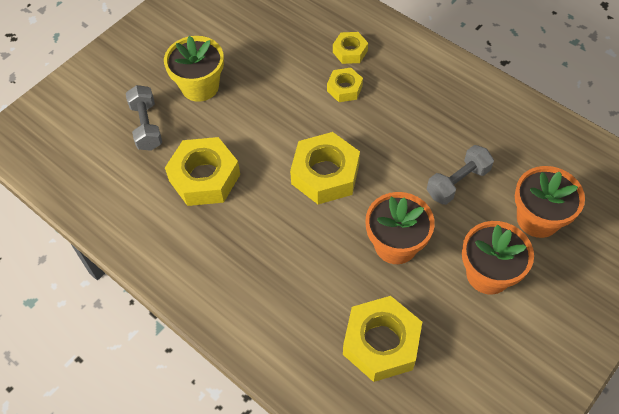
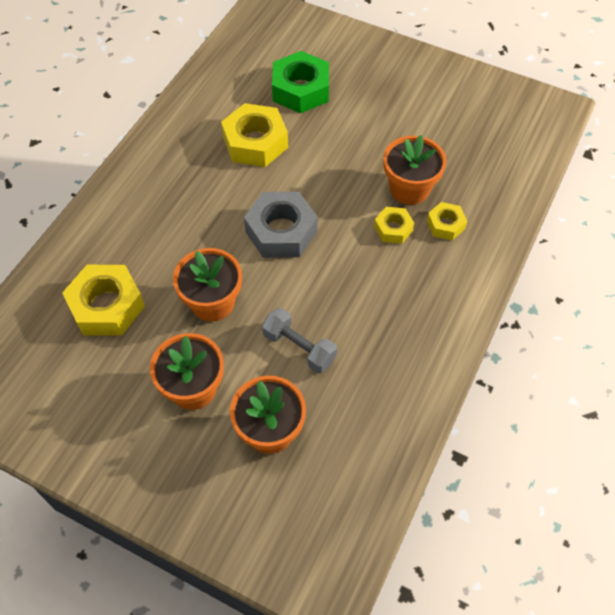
camera: 75 degrees right, 0 degrees up
(146, 126) = (300, 90): grey dumbbell -> green nut
(200, 86) = (358, 115): yellow flower pot -> none
(302, 67) = (409, 188): none -> orange flower pot
(325, 174) = (281, 231): yellow nut -> grey nut

